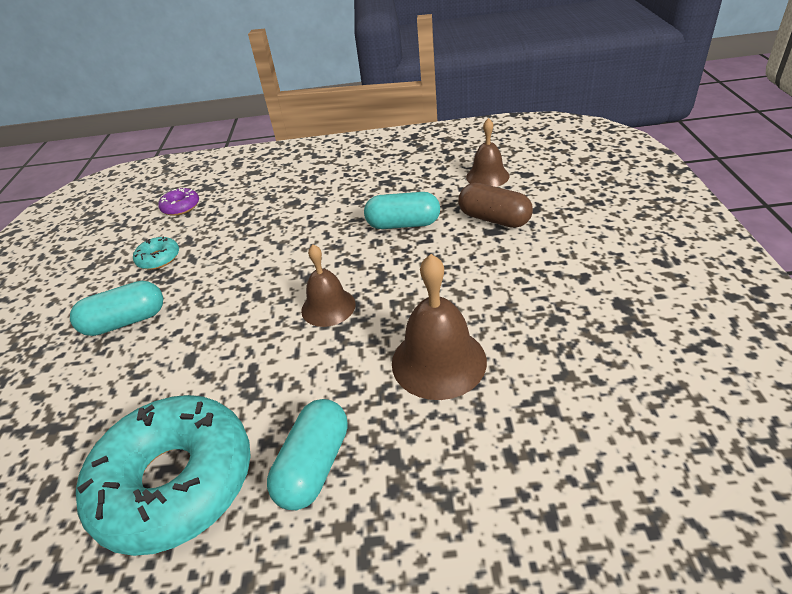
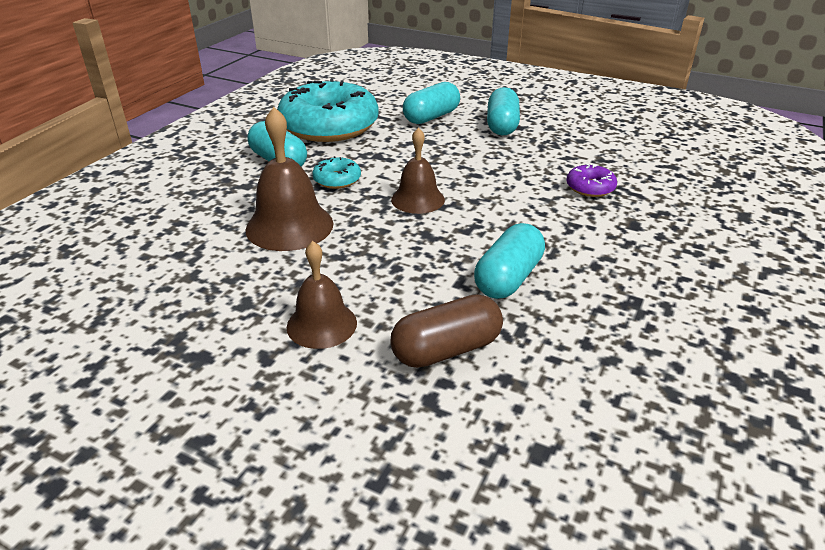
camera: 115 degrees right, 5 degrees down
(112, 389) = (431, 117): none -> turquoise capsule
(158, 258) = (583, 144): turquoise donut -> turquoise donut (337, 180)
(181, 207) = (680, 164): purple donut -> purple donut (590, 187)
(487, 176) = (568, 402): brown bell -> brown bell (321, 324)

